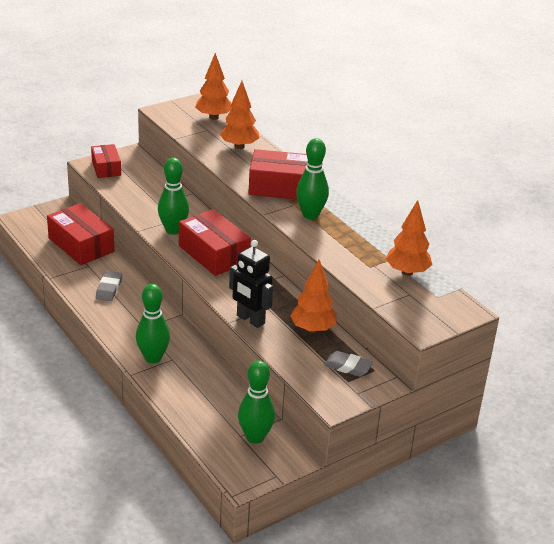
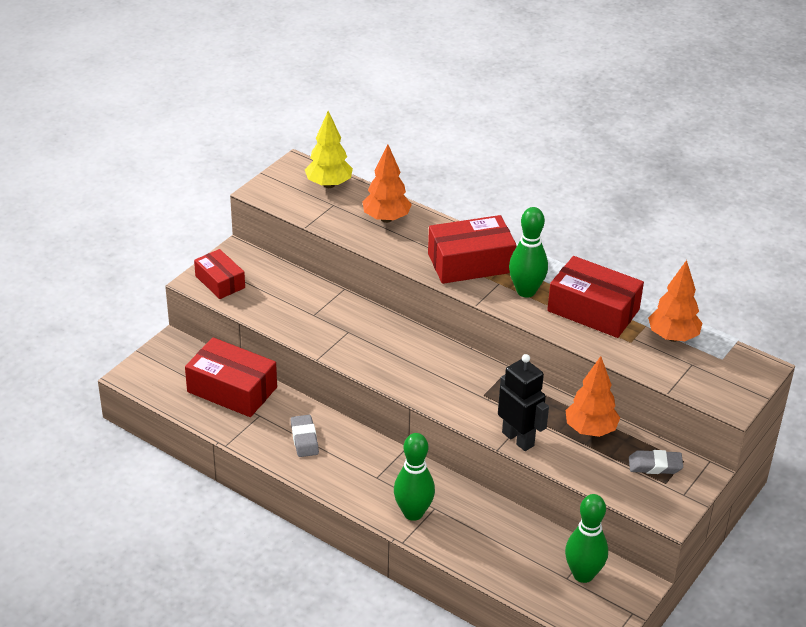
camera: 20 degrees left, 5 degrees up
(173, 230) = (357, 346): green bowling pin -> none
(213, 117) = (329, 184): orange tree -> yellow tree
(214, 254) = (423, 365): red box -> red box (593, 310)
(250, 320) = (518, 439): black robot -> black robot turned 150 degrees counterclockwise

